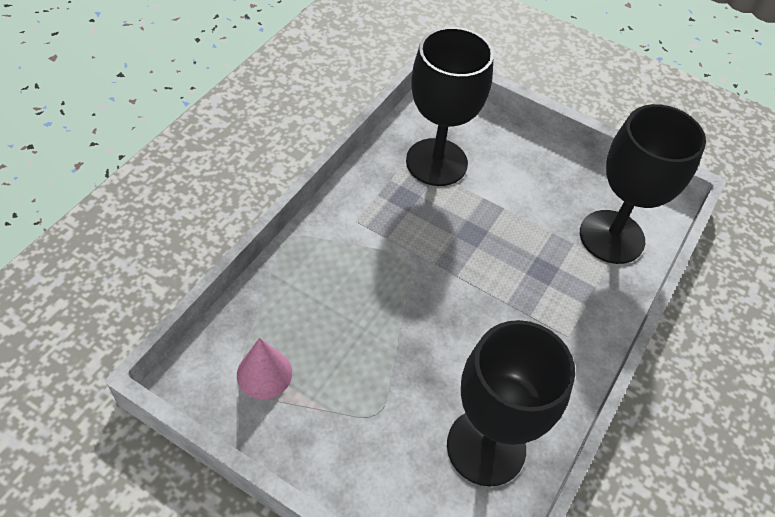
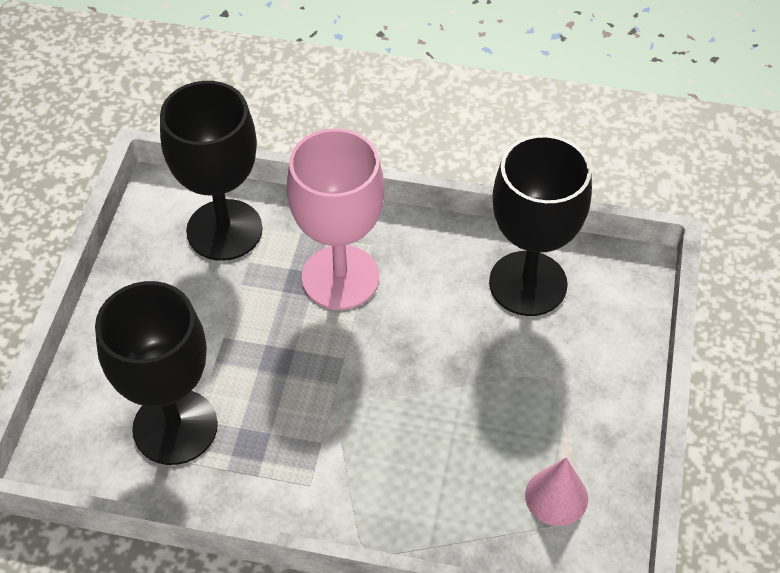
camera: 105 degrees left, 0 degrees up
(539, 299) = (340, 277): none -> pink goblet

